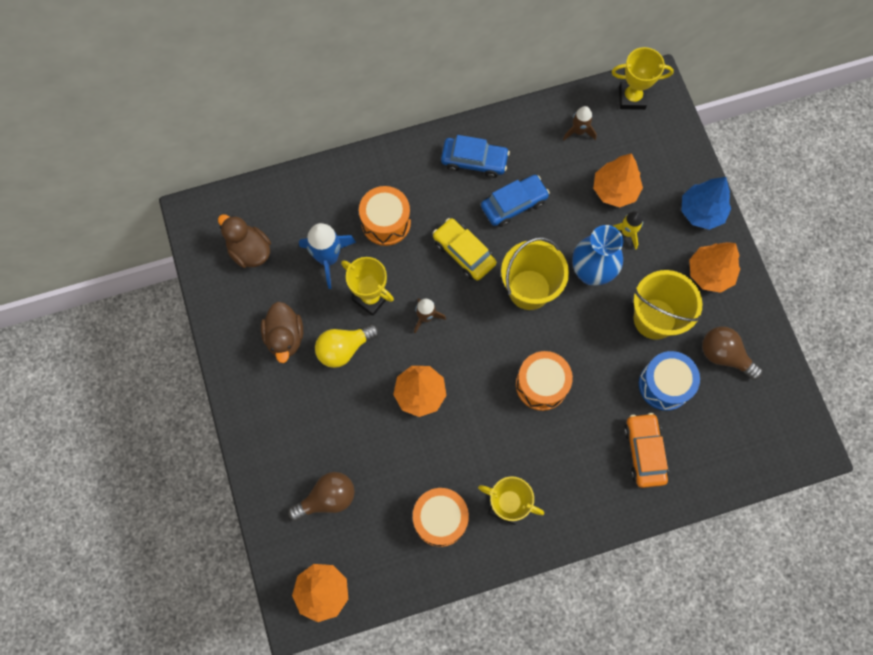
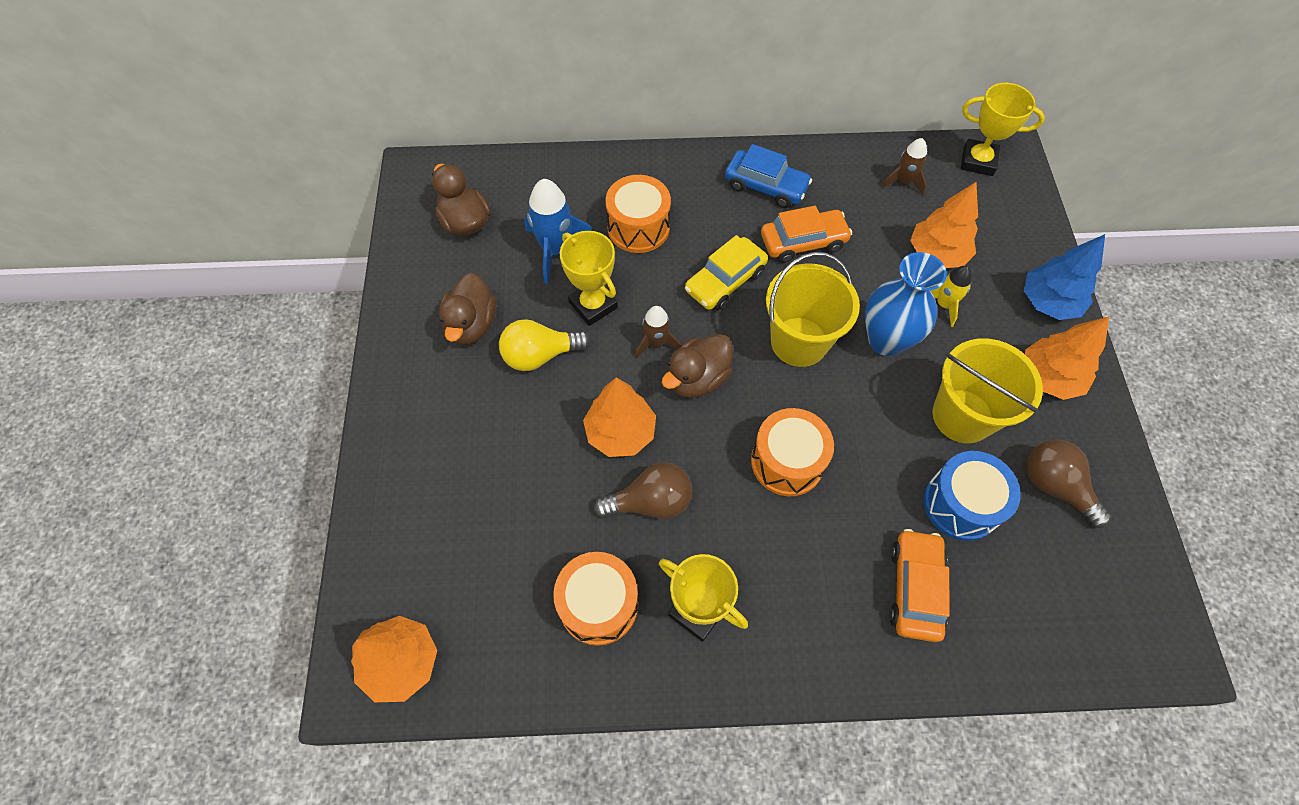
camera: 15 degrees right, 10 degrees down
(327, 498) = (454, 535): brown light bulb -> brown light bulb (650, 502)
(463, 253) = (725, 281): yellow car -> yellow car turned 105 degrees counterclockwise
(463, 338) = (697, 379): none -> brown duck
(514, 204) = (803, 242): blue car -> orange car

